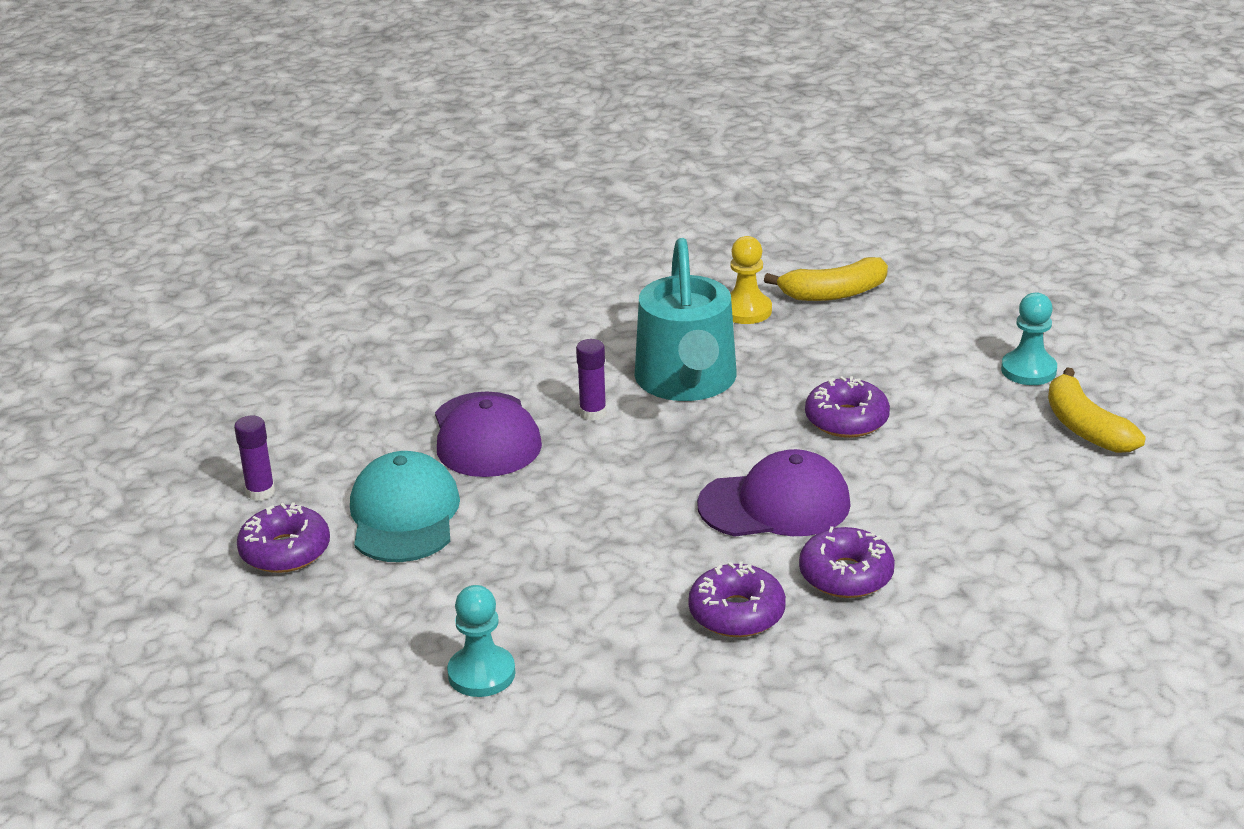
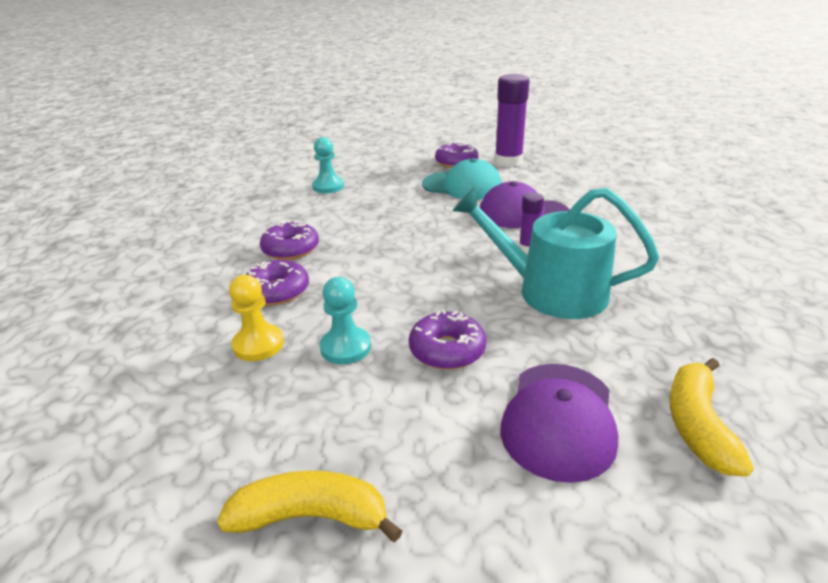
camera: 115 degrees right, 0 degrees up
(260, 492) = (508, 162): purple glue stick -> purple glue stick, size x1.95
(746, 310) = (667, 351): yellow pawn -> yellow pawn (258, 344)
(775, 504) = (370, 286): purple cap -> purple cap (559, 419)
(1028, 370) = (453, 527): turquoise pawn -> turquoise pawn (345, 347)

